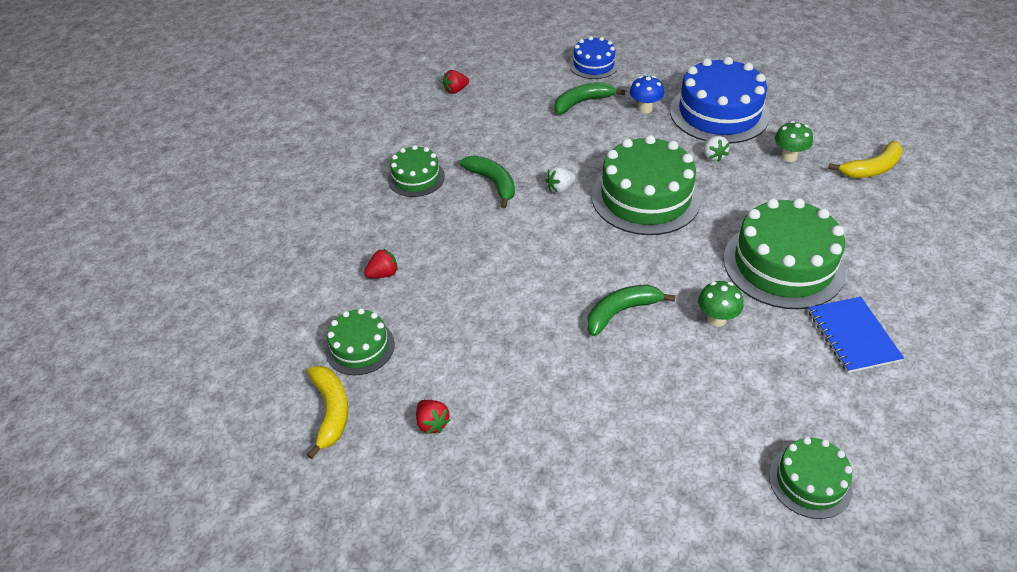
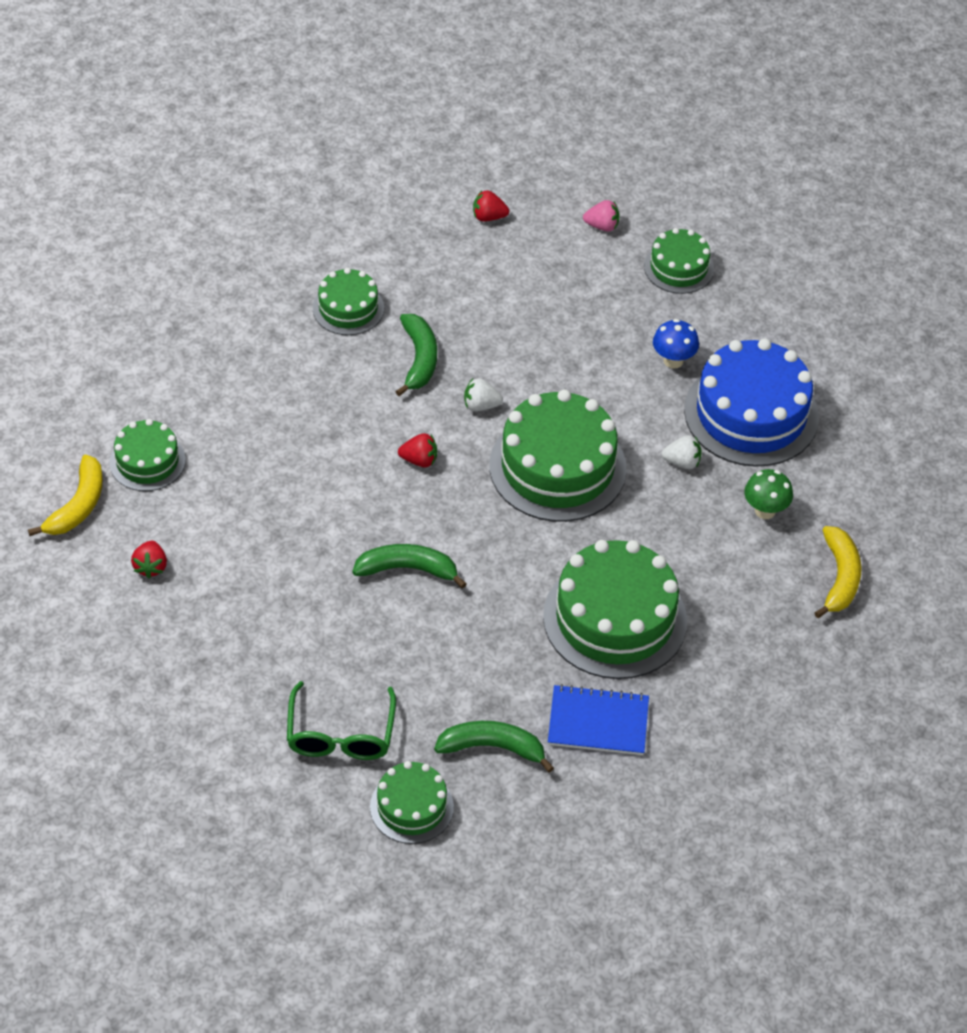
camera: 30 degrees right, 5 degrees up
(383, 274) = (226, 400): red strawberry -> red strawberry (419, 460)
(528, 65) = (602, 226): none -> pink strawberry
(582, 102) = (612, 312): green banana -> green banana (492, 747)
(593, 65) = (678, 267): blue cake -> green cake
(700, 459) = (340, 733): none -> green glasses
(713, 156) = (682, 462): white strawberry -> white strawberry turned 105 degrees counterclockwise
(716, 319) = (488, 629): green mushroom -> none
(853, 336) = (598, 722): blue notebook -> blue notebook turned 75 degrees clockwise
(872, 168) = (840, 577): yellow banana -> yellow banana turned 90 degrees counterclockwise

